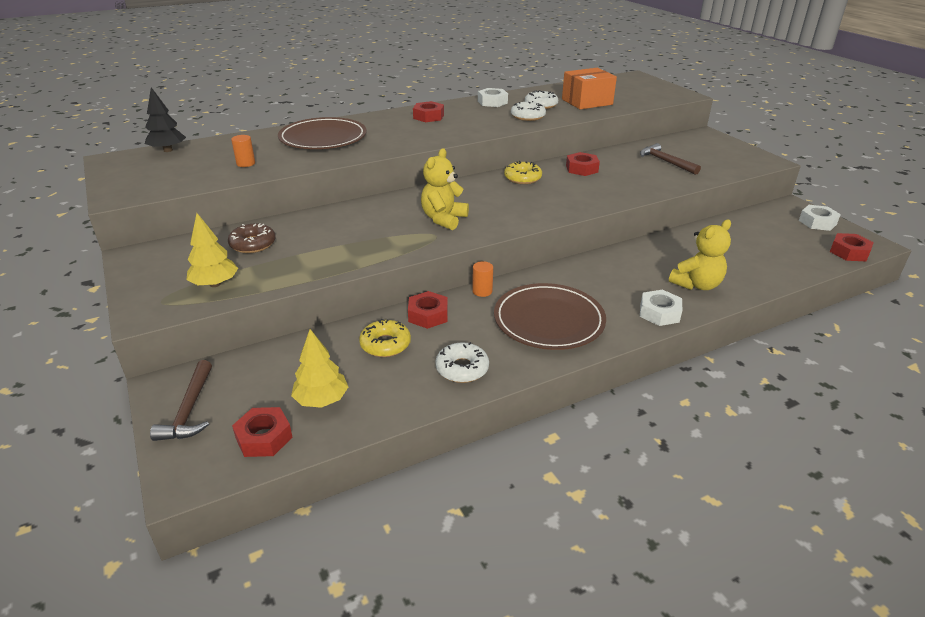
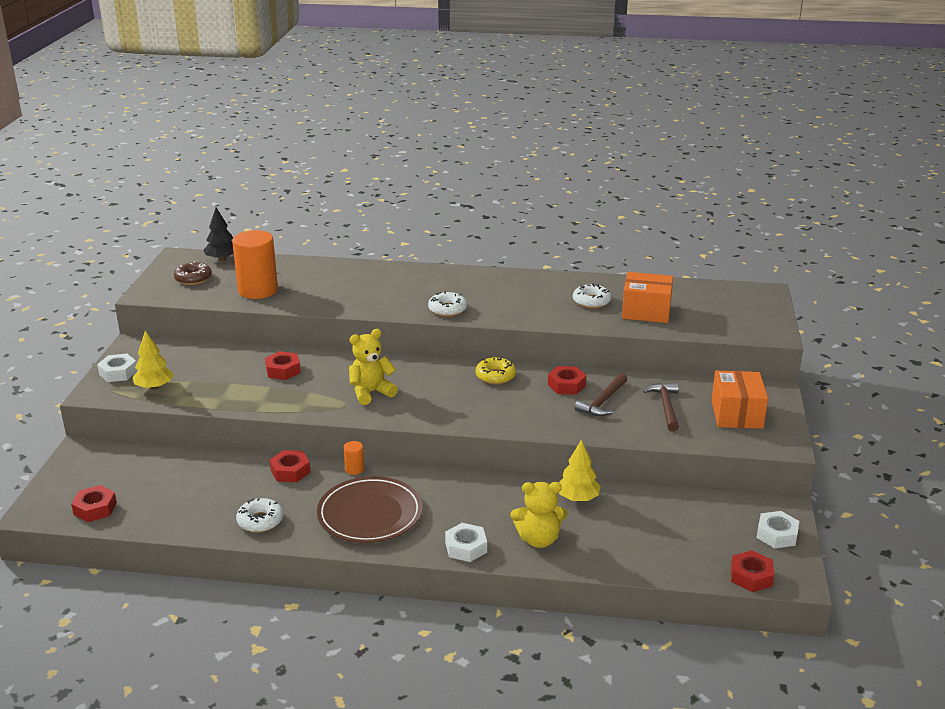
camera: 35 degrees right, 5 degrees down
(189, 410) = (76, 472): brown hammer -> brown hammer (602, 401)
(246, 163) = (258, 290): orange cylinder -> orange cylinder, size x2.36
(253, 244) = (212, 363): brown donut -> brown donut (193, 278)
(321, 400) = (151, 501): yellow tree -> yellow tree (578, 498)
(323, 138) = (345, 282): brown plate -> none
(385, 344) = (234, 480): yellow donut -> none
(428, 116) = (464, 284): red nut -> red nut (283, 370)
(492, 102) = (549, 283): white nut -> white nut (118, 373)
(527, 116) = (555, 311): white donut -> white donut (447, 309)
(712, 153) = (737, 414): none -> orange box

